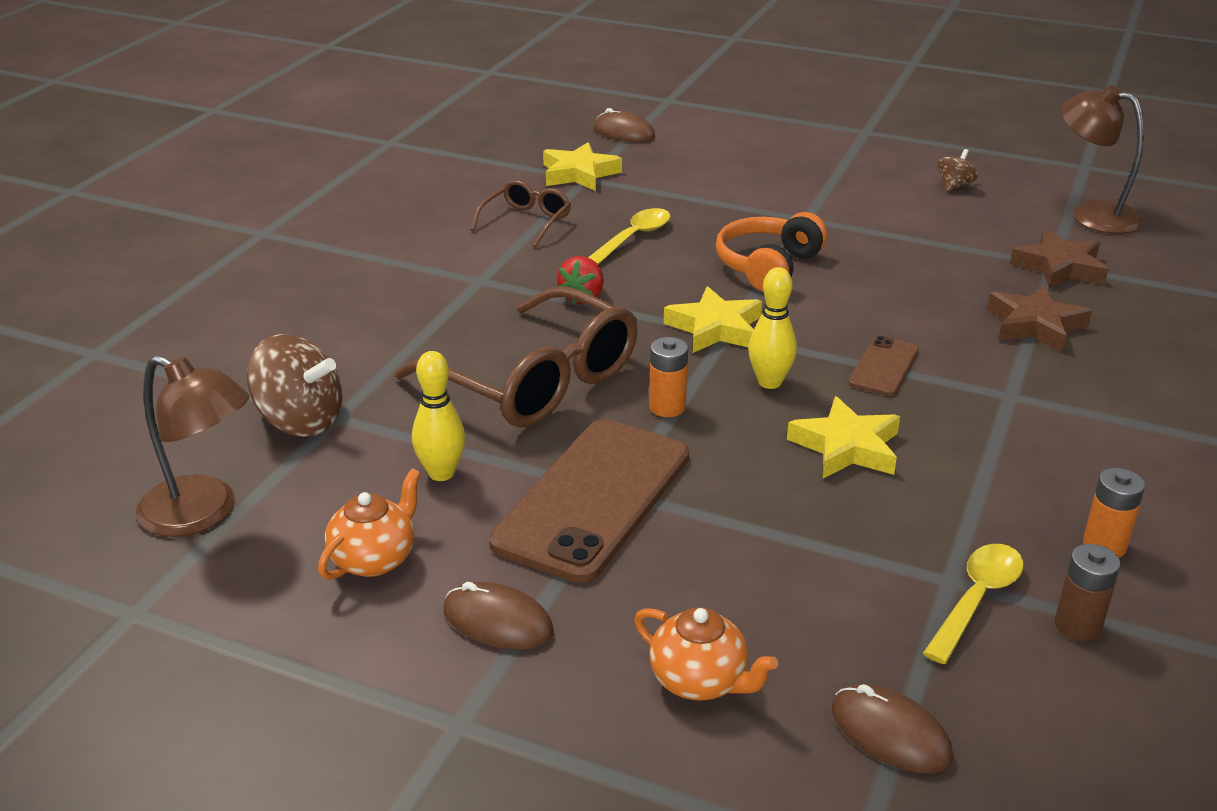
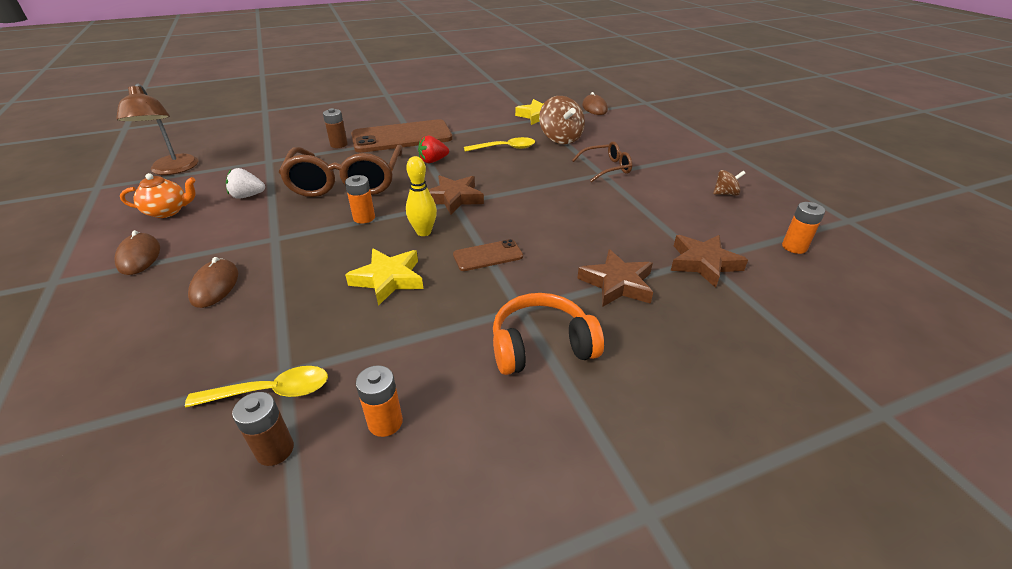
camera: 45 degrees right, 5 degrees up
(300, 421) = (257, 156): brown spinning top -> brown spinning top (560, 138)
(389, 341) = (339, 144): none -> brown battery
(441, 473) = (247, 196): yellow bowling pin -> white strawberry
(526, 221) = (477, 125): brown glasses -> brown glasses (606, 168)
(593, 499) = (261, 235): brown phone -> brown phone (402, 137)
(700, 681) = (121, 330): orange teapot -> none
(715, 328) = (454, 198): yellow star -> brown star
(768, 266) = (536, 185): orange headphones -> orange headphones (541, 346)
(890, 733) = (104, 416): brown mouse -> brown mouse (215, 286)
(1092, 214) = (794, 247): brown lamp -> orange battery

